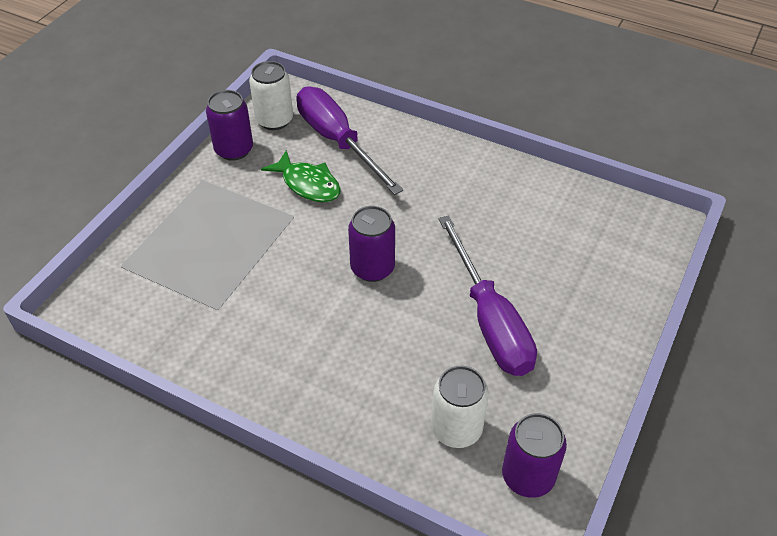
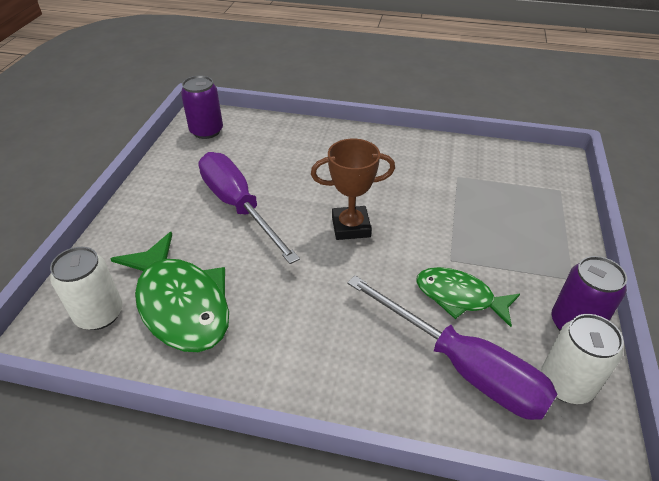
camera: 165 degrees right, 5 degrees down
(372, 268) = (351, 227): purple can -> brown trophy
(456, 429) = (254, 143): white can -> white can (99, 314)
(549, 225) = (181, 303): none -> green fish

